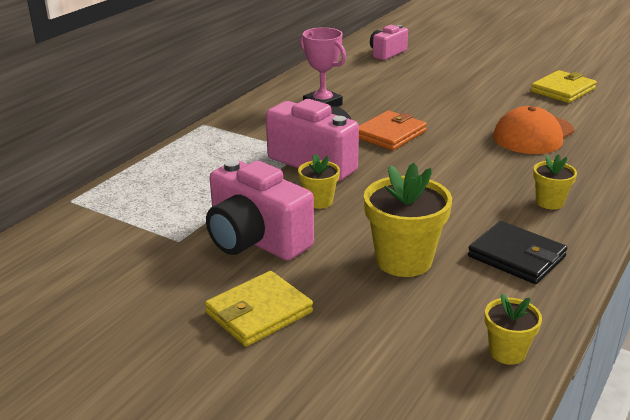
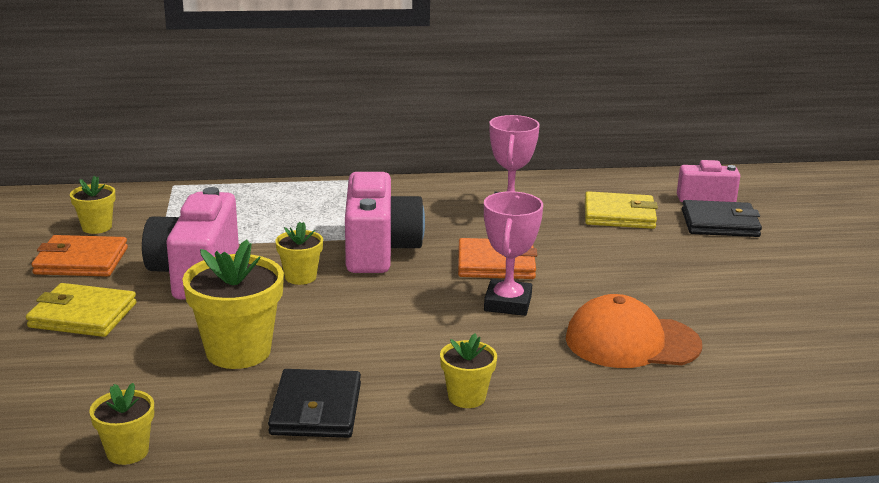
camera: 50 degrees right, 5 degrees down
(95, 259) = (97, 227): none -> yellow flower pot
(153, 285) = (81, 261): none -> orange wallet
(423, 62) = (720, 223): none -> black wallet
(446, 149) = (507, 303): none -> pink trophy
(562, 90) = (805, 326): yellow wallet -> yellow wallet (619, 215)

